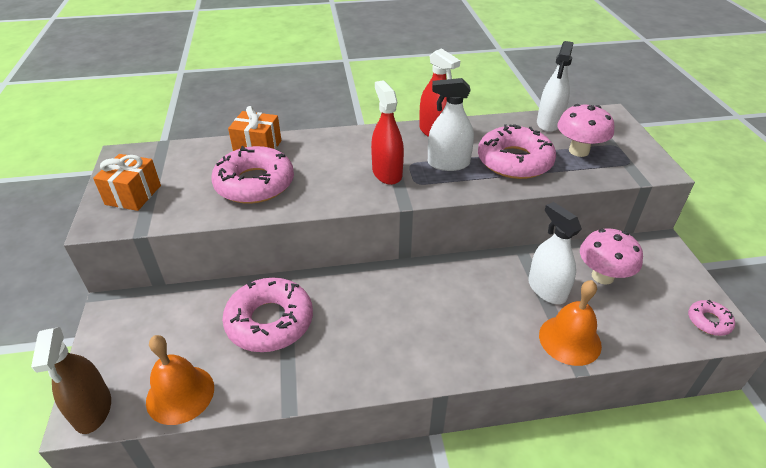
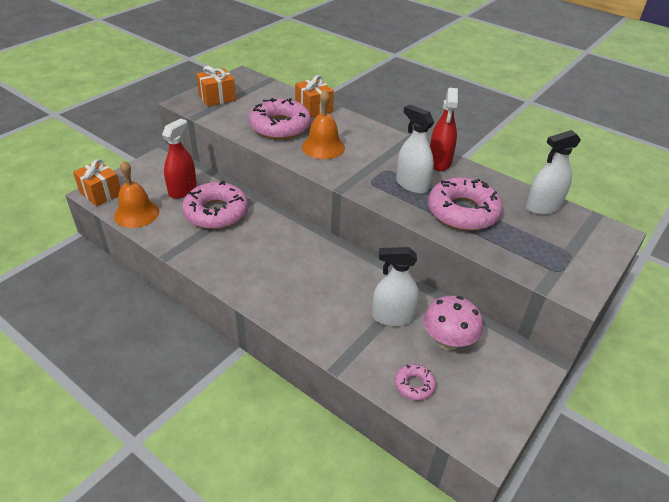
camera: 45 degrees right, 0 degrees up
(93, 409) = (100, 193): brown spray bottle -> orange gift
(387, 173) = (362, 166): red spray bottle -> red spray bottle (182, 190)
(547, 289) = (393, 317): white spray bottle -> white spray bottle turned 105 degrees counterclockwise
(570, 340) = (357, 351): orange bell -> orange bell (323, 147)
(579, 151) = (529, 237): pink mushroom -> none
(709, 321) = (479, 429): pink donut -> pink donut (414, 385)

